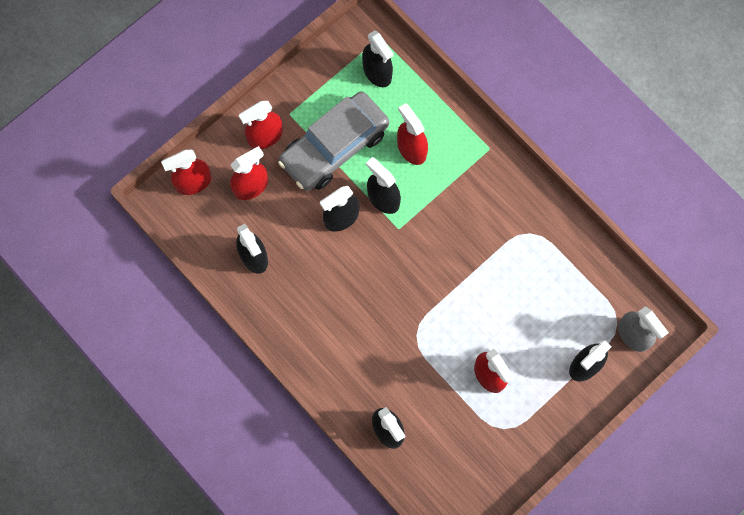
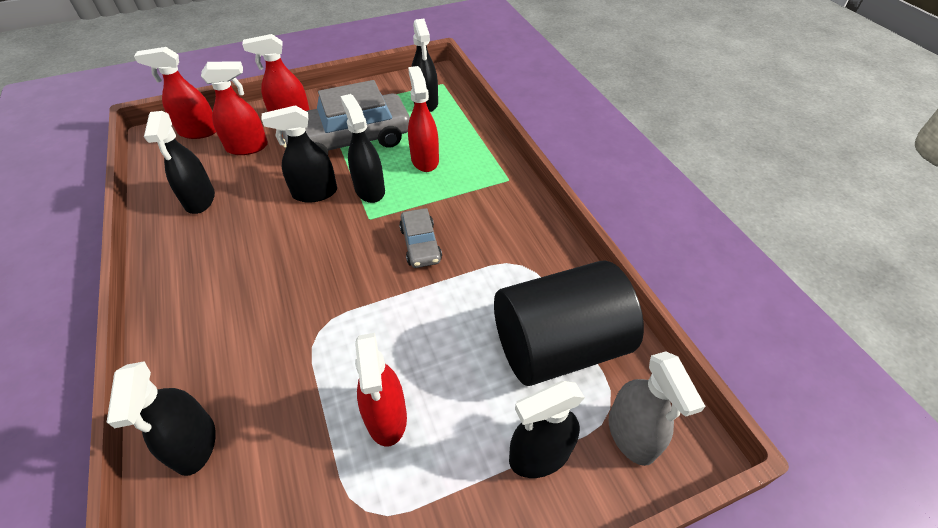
camera: 20 degrees right, 25 degrees down
(449, 240) = (420, 244): none -> grey car
(575, 291) = (558, 346): none -> black cylinder

